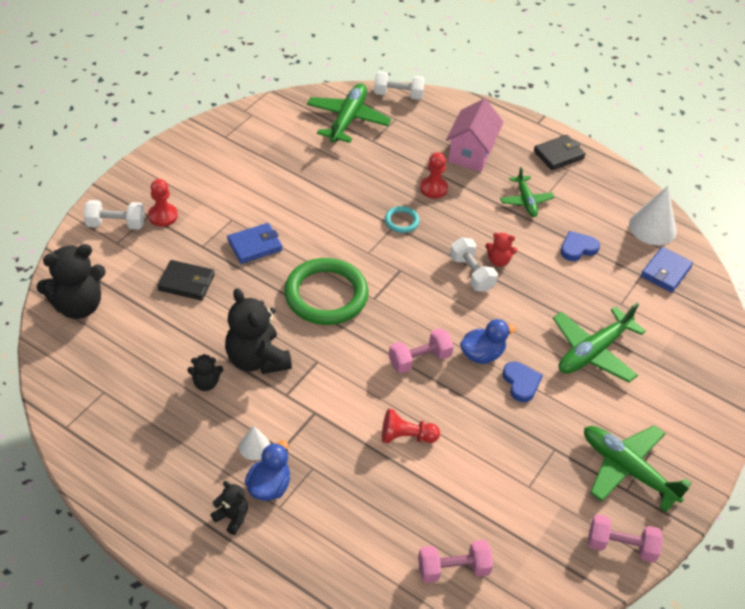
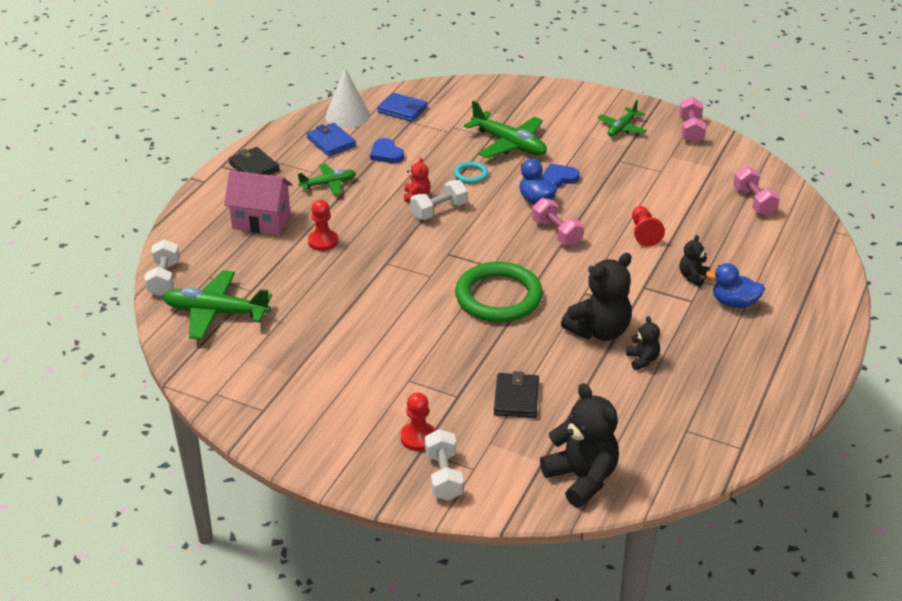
camera: 95 degrees left, 10 degrees down
(232, 517) = (776, 319): black teddy bear -> black teddy bear (692, 277)
(254, 446) = (698, 317): white cone -> none
(255, 245) = (444, 356): blue wallet -> blue wallet (331, 142)
(401, 221) = (378, 258): turquoise ring -> turquoise ring (471, 174)
(627, 469) = (621, 128): green plane -> green plane, size x0.60

